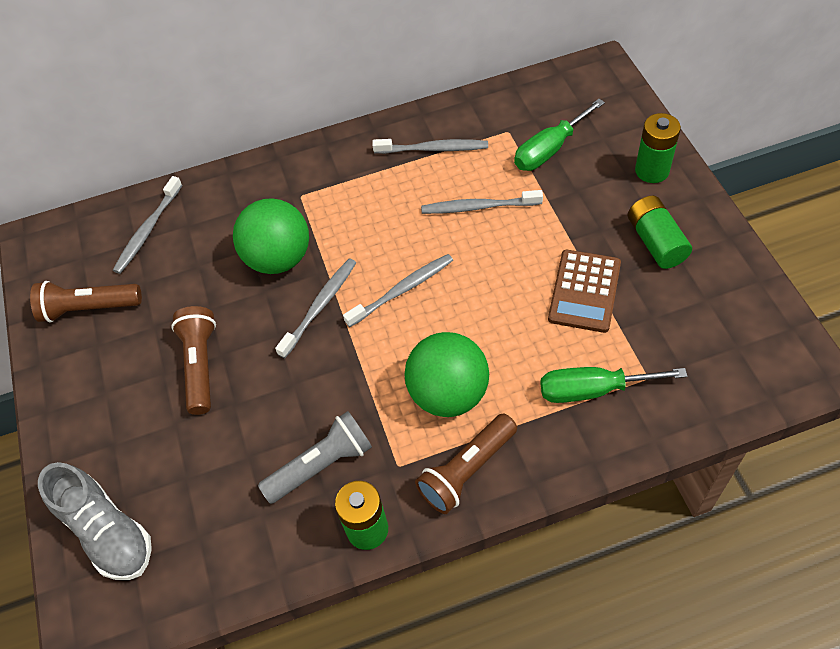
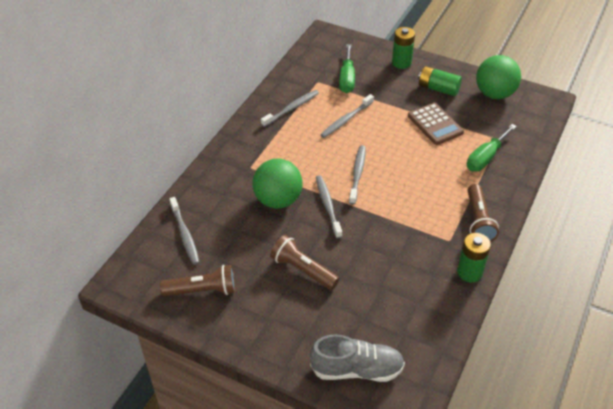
camera: 50 degrees left, 10 degrees down
(89, 308) = (202, 290): brown flashlight -> brown flashlight turned 135 degrees counterclockwise
(321, 465) = (417, 265): grey flashlight -> none
(448, 394) = (432, 199): green ball -> green ball (494, 94)

